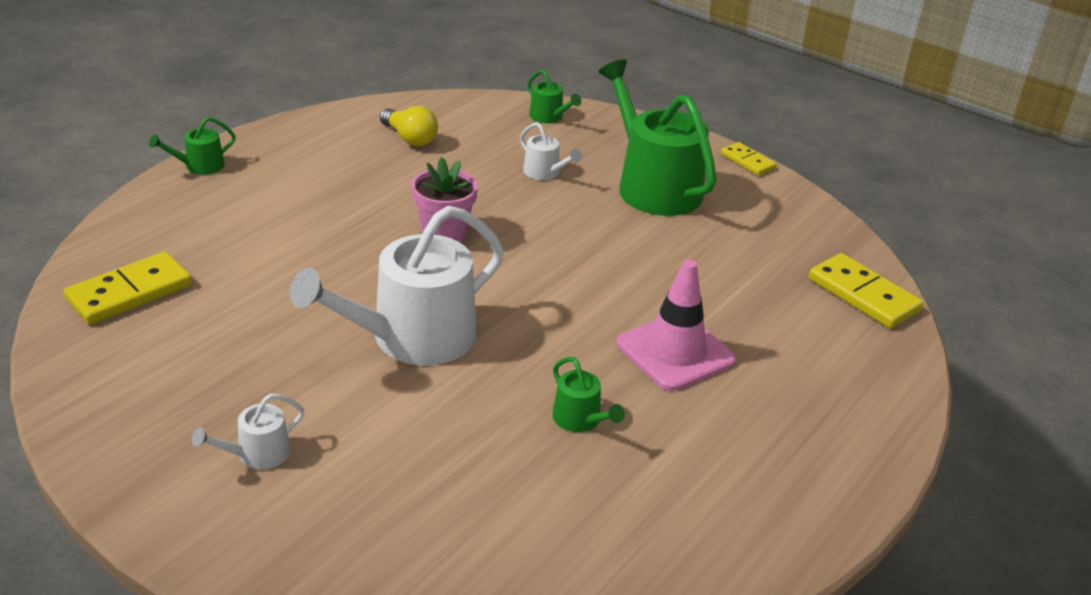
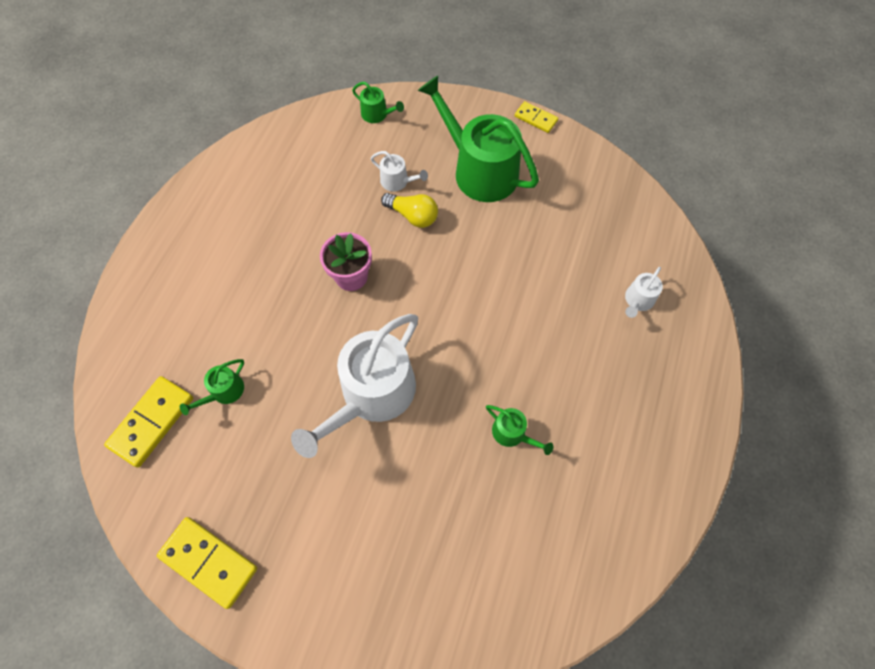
camera: 15 degrees left, 30 degrees up
(199, 166) = (138, 262): green watering can -> green watering can (224, 392)
(257, 454) = (315, 548): white watering can -> white watering can (638, 300)
(410, 138) = (284, 175): yellow light bulb -> yellow light bulb (413, 216)
(675, 352) = (551, 343): pink traffic cone -> none
(863, 295) = (655, 239): yellow domino -> yellow domino (209, 562)

